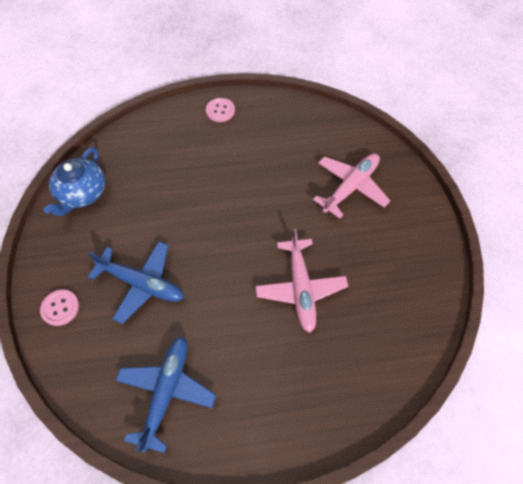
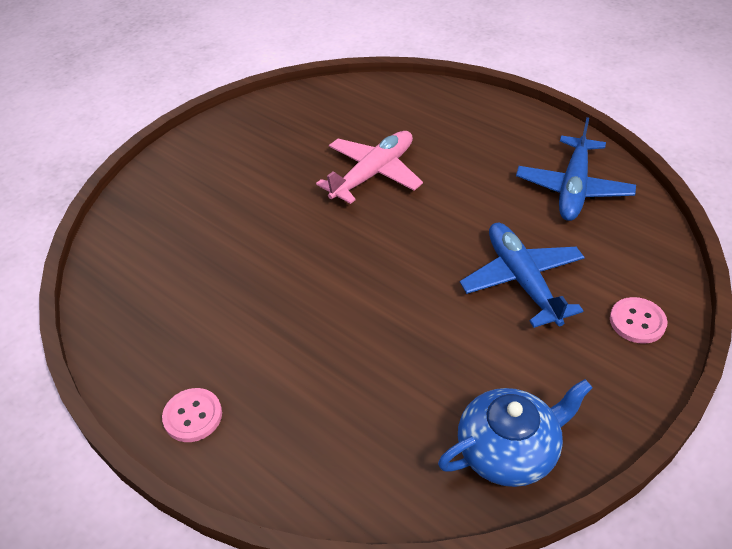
camera: 130 degrees left, 15 degrees down
(166, 392) = (573, 188): blue plane -> blue plane turned 45 degrees counterclockwise
(350, 187) = (208, 209): pink plane -> none

